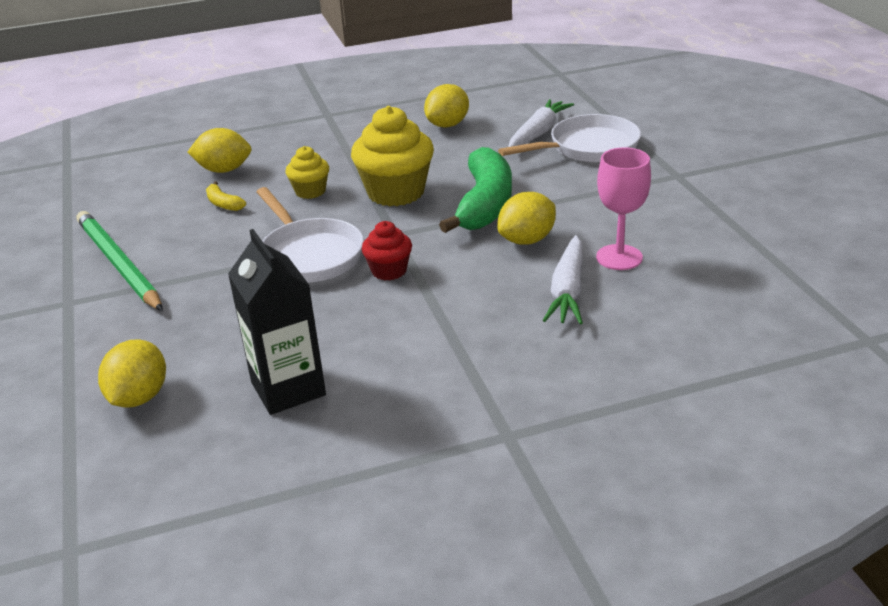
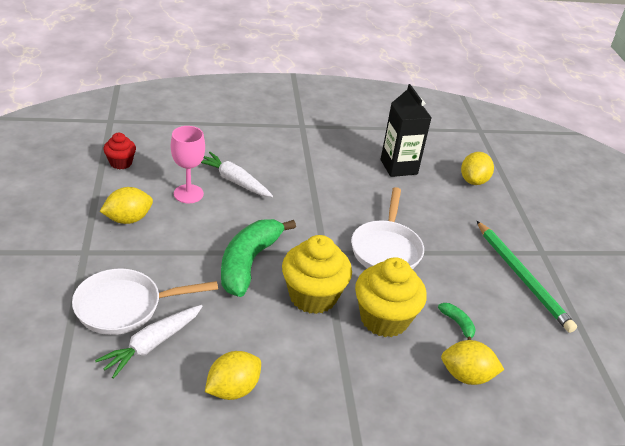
camera: 175 degrees left, 5 degrees up
(223, 204) = (458, 324): yellow banana -> green banana
(309, 255) = (386, 249): white pan -> white pan turned 150 degrees counterclockwise
(310, 191) = (384, 319): yellow cupcake -> yellow cupcake, size x1.84
(389, 271) = (335, 222): red cupcake -> red cupcake (121, 163)
(527, 240) = (236, 222): yellow lemon -> yellow lemon (128, 219)
(568, 291) = (234, 181): white carrot -> white carrot turned 75 degrees counterclockwise

